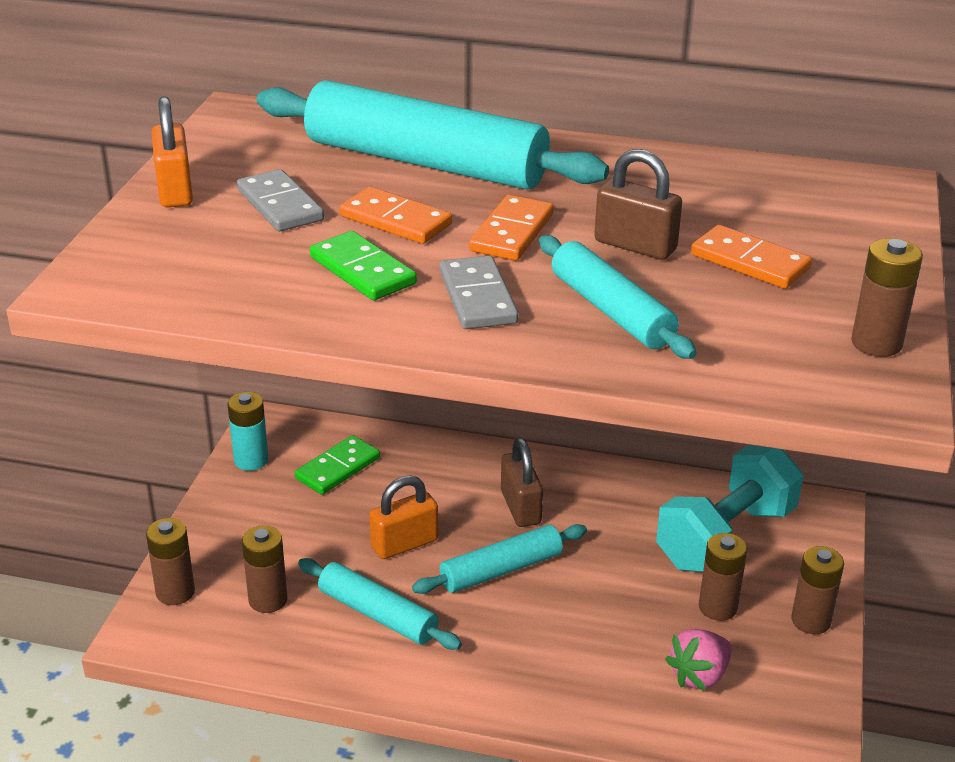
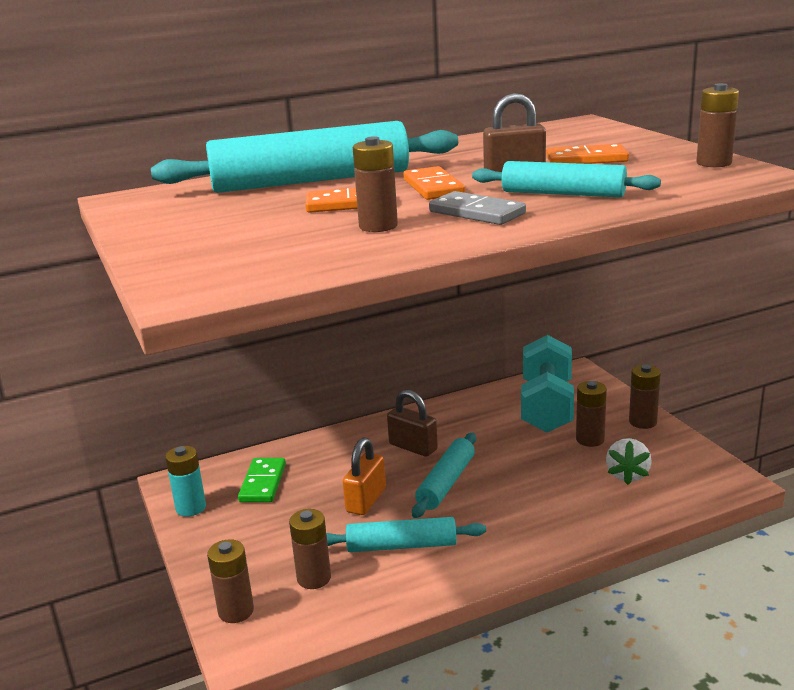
camera: 35 degrees left, 10 degrees down
(175, 191) = (155, 238): orange padlock -> none
(280, 205) = (252, 221): grey domino -> none
(362, 271) = (378, 226): green domino -> brown battery
(699, 676) = (627, 475): pink strawberry -> white strawberry

